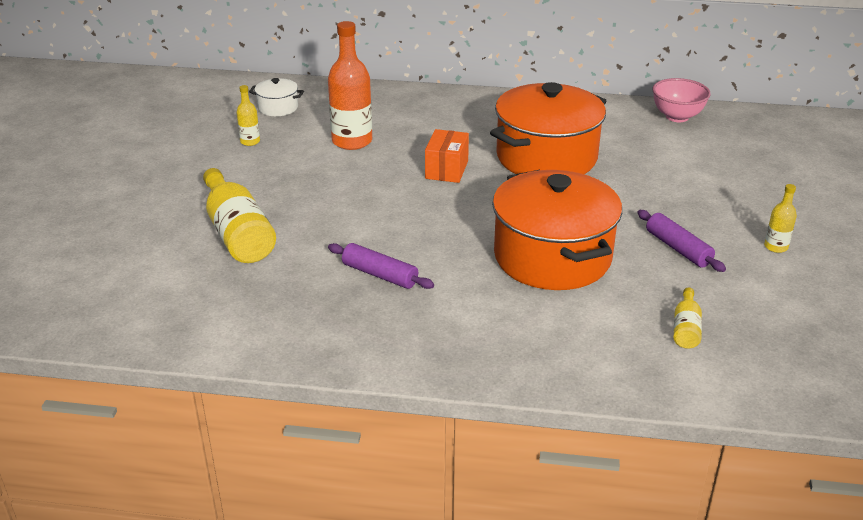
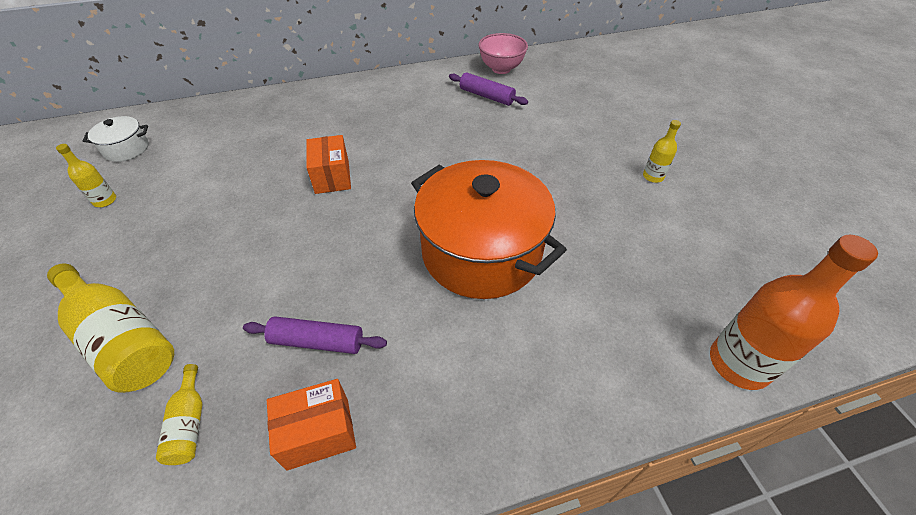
camera: 25 degrees left, 15 degrees up
(352, 141) = (222, 169): orange bottle -> orange bottle (739, 363)
(356, 324) = (318, 433): none -> orange box
(546, 157) = (418, 137): orange pot -> none
(678, 248) = (581, 204): purple rolling pin -> purple rolling pin (486, 96)
(686, 328) = (645, 298): yellow bottle -> yellow bottle (189, 424)

